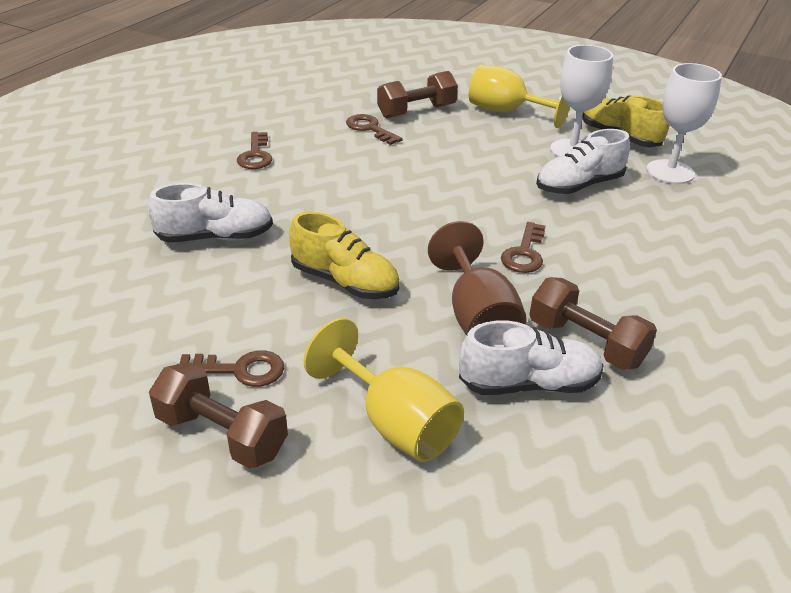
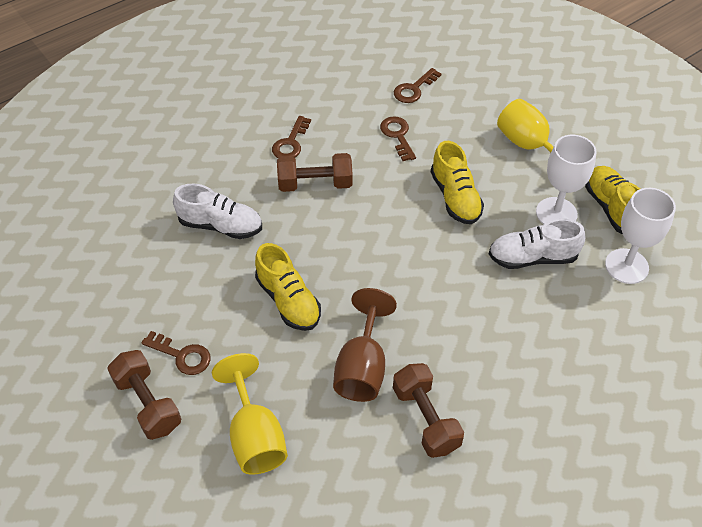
camera: 25 degrees right, 15 degrees up
(416, 111) = (449, 124): brown dumbbell -> brown dumbbell (315, 184)
(465, 160) = (455, 197): none -> yellow shoe
(524, 253) = (437, 317): brown key -> brown key (414, 89)
(529, 384) = (361, 439): white shoe -> none

